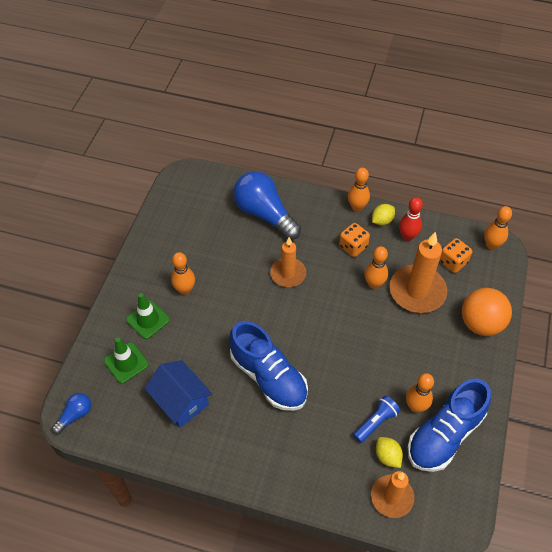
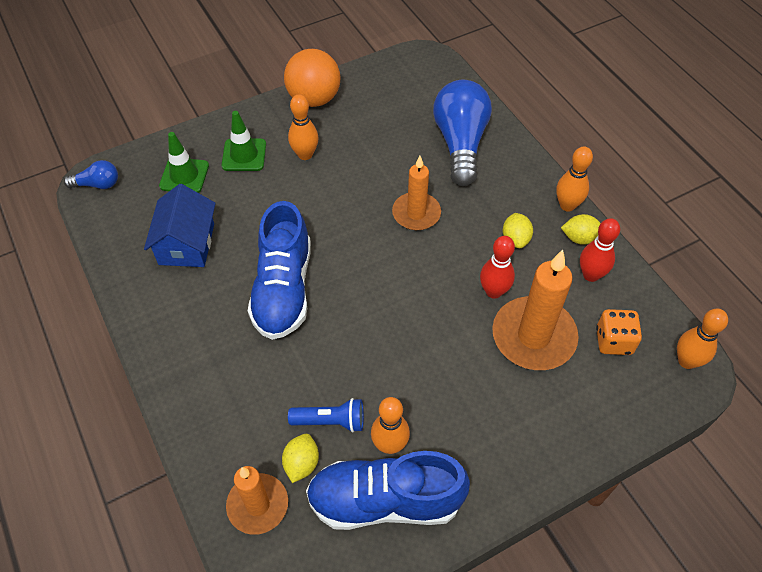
camera: 45 degrees right, 0 degrees up
(353, 246) = (515, 239): orange dice -> yellow lemon
(374, 284) = (493, 291): orange bowling pin -> red bowling pin
(480, 323) = (568, 430): orange ball -> orange ball (314, 99)

